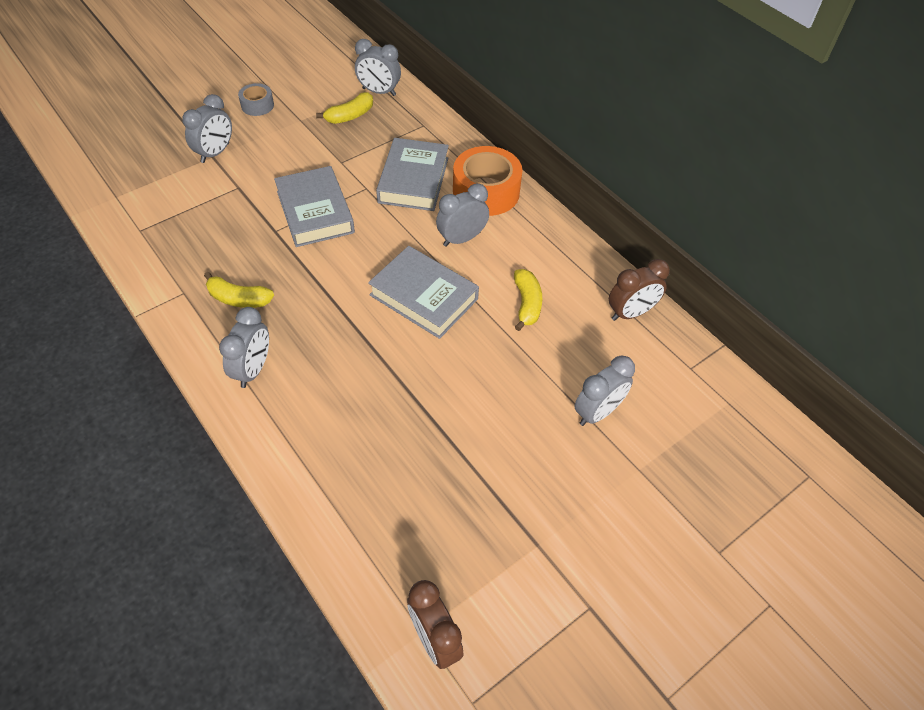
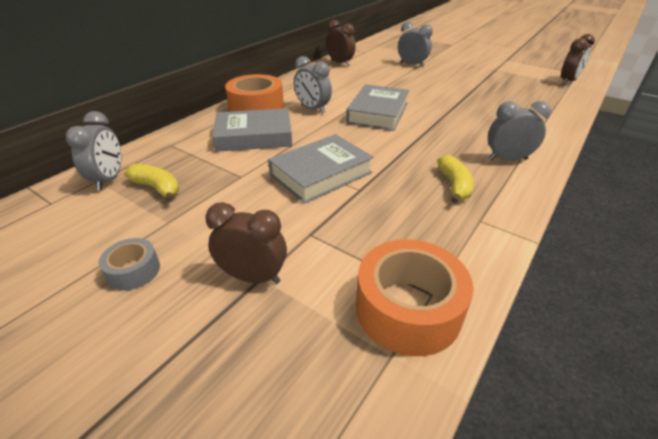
camera: 105 degrees left, 15 degrees down
(137, 214) = (408, 309): none -> orange tape
(215, 153) = (253, 277): grey clock -> brown clock
(526, 304) = (356, 85): yellow banana -> none

